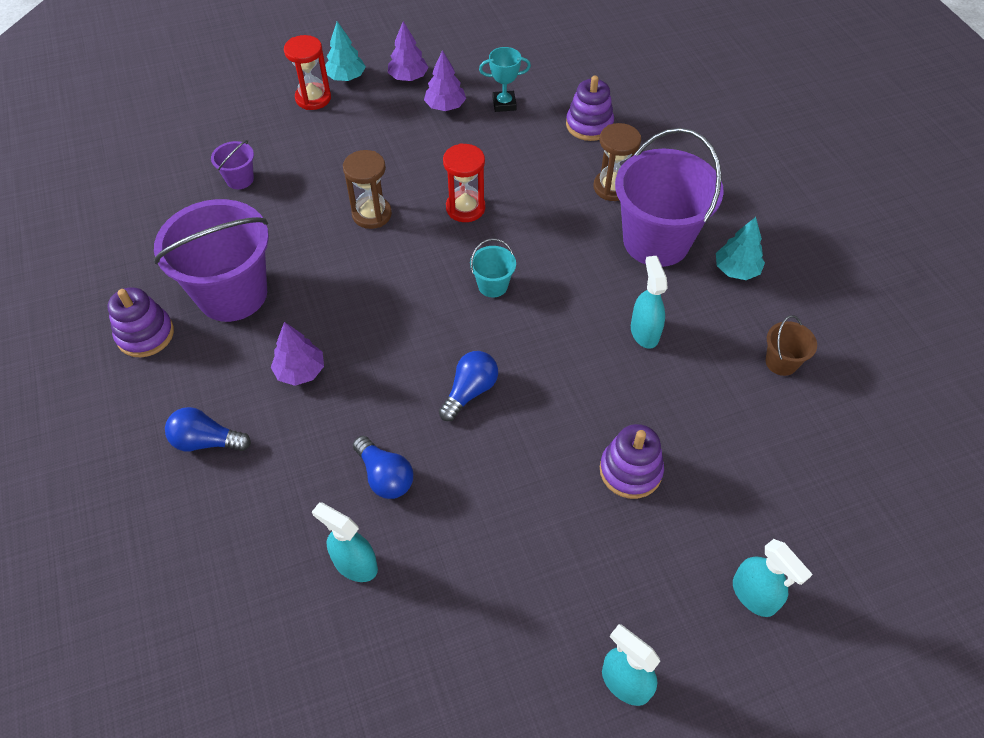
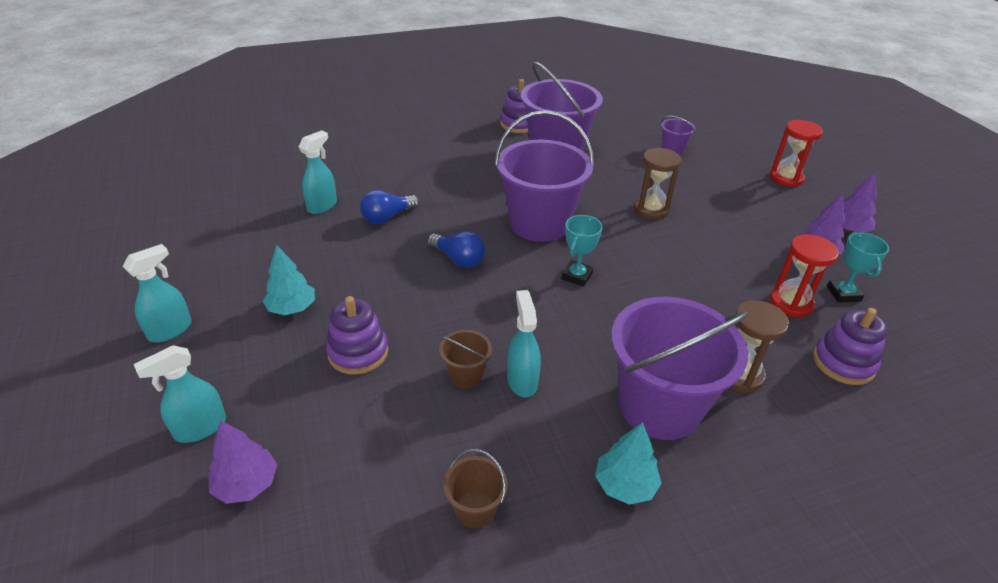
camera: 90 degrees right, 15 degrees down
(207, 441) = (431, 149): blue light bulb -> none
(300, 371) = (485, 181): purple tree -> purple tree (246, 484)
(346, 77) = (825, 194): turquoise tree -> turquoise tree (292, 308)
(398, 315) = (539, 223): none -> purple bucket
(465, 208) = (673, 262): red hourglass -> red hourglass (790, 303)
(492, 285) = (577, 276): turquoise bucket -> turquoise trophy
(644, 332) = (522, 380): turquoise spray bottle -> turquoise spray bottle turned 90 degrees counterclockwise
(645, 375) = (465, 375): none -> brown bucket

